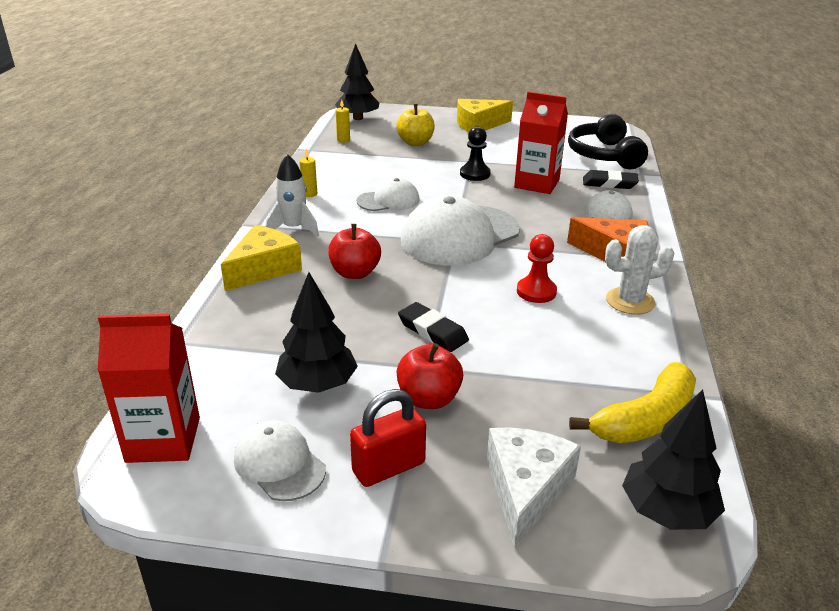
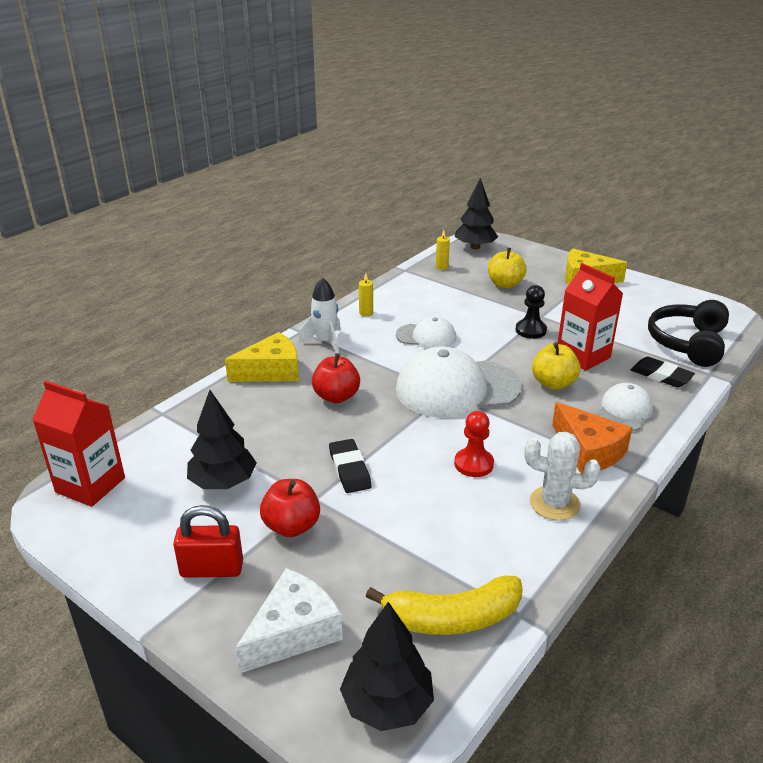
camera: 30 degrees right, 0 degrees up
(279, 464) = (143, 534): white cap -> none
(535, 210) = (553, 383): none -> yellow apple

